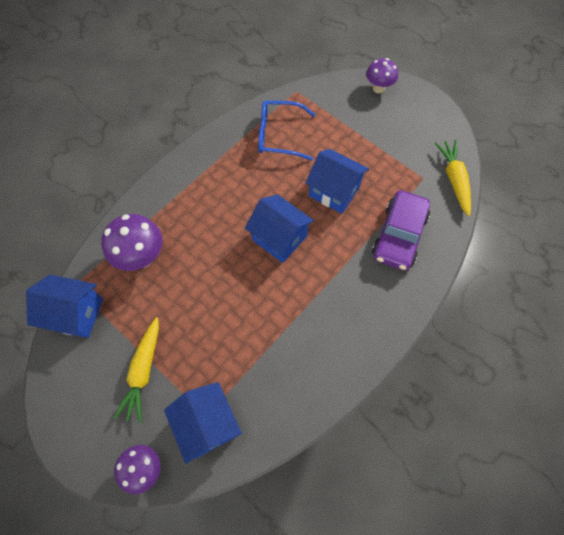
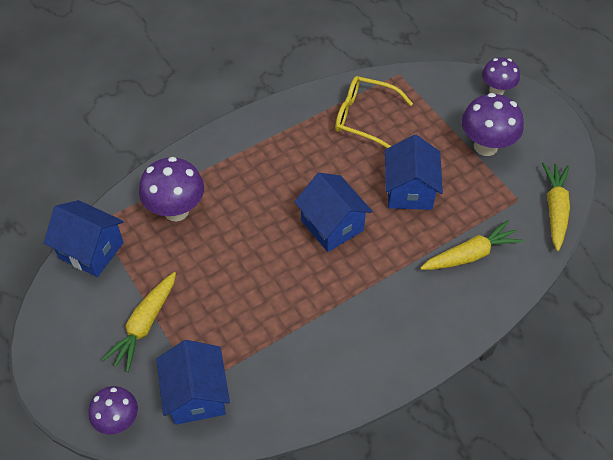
camera: 15 degrees right, 10 degrees down
(279, 135) = (364, 118): blue glasses -> yellow glasses
(334, 191) = (409, 190): blue house -> blue house turned 45 degrees clockwise
(384, 138) = (485, 146): none -> purple mushroom
(399, 236) = (470, 255): purple car -> yellow carrot

